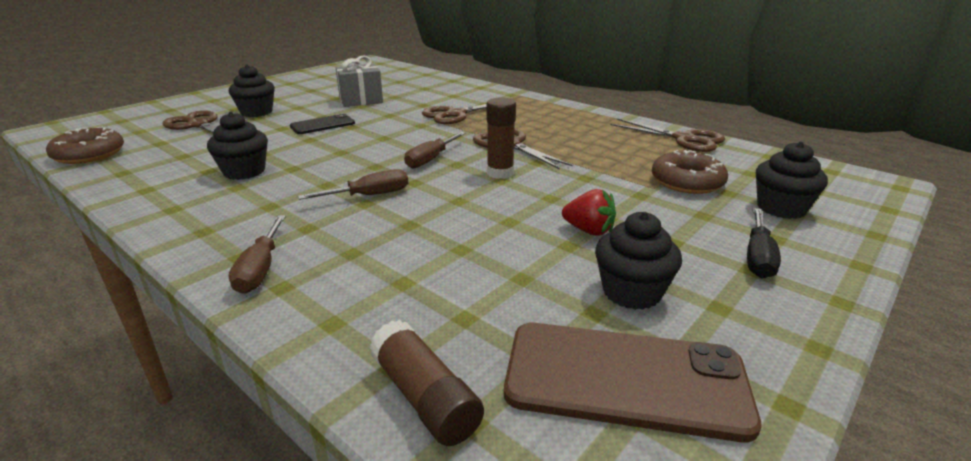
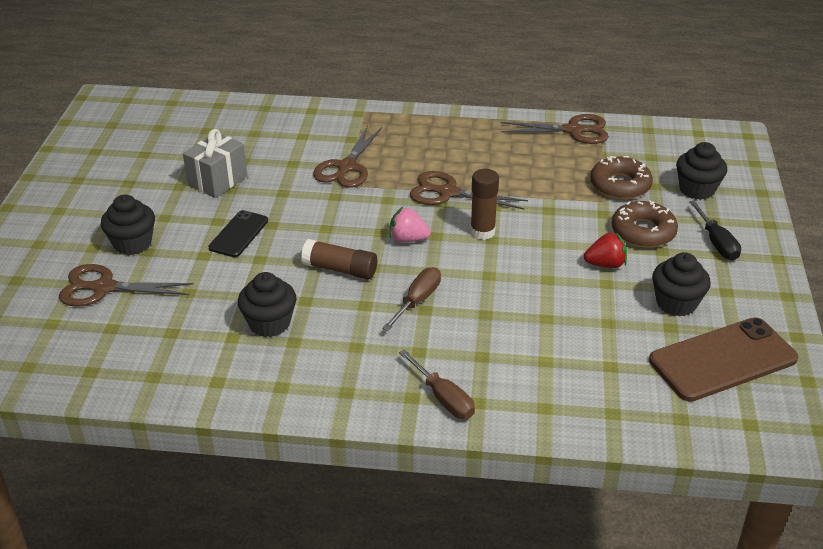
camera: 35 degrees left, 10 degrees up
(89, 154) = (67, 374): brown donut -> brown donut (643, 232)
(425, 398) = (648, 419): brown glue stick -> brown glue stick (340, 269)
(431, 159) = (408, 239): brown screwdriver -> pink strawberry

